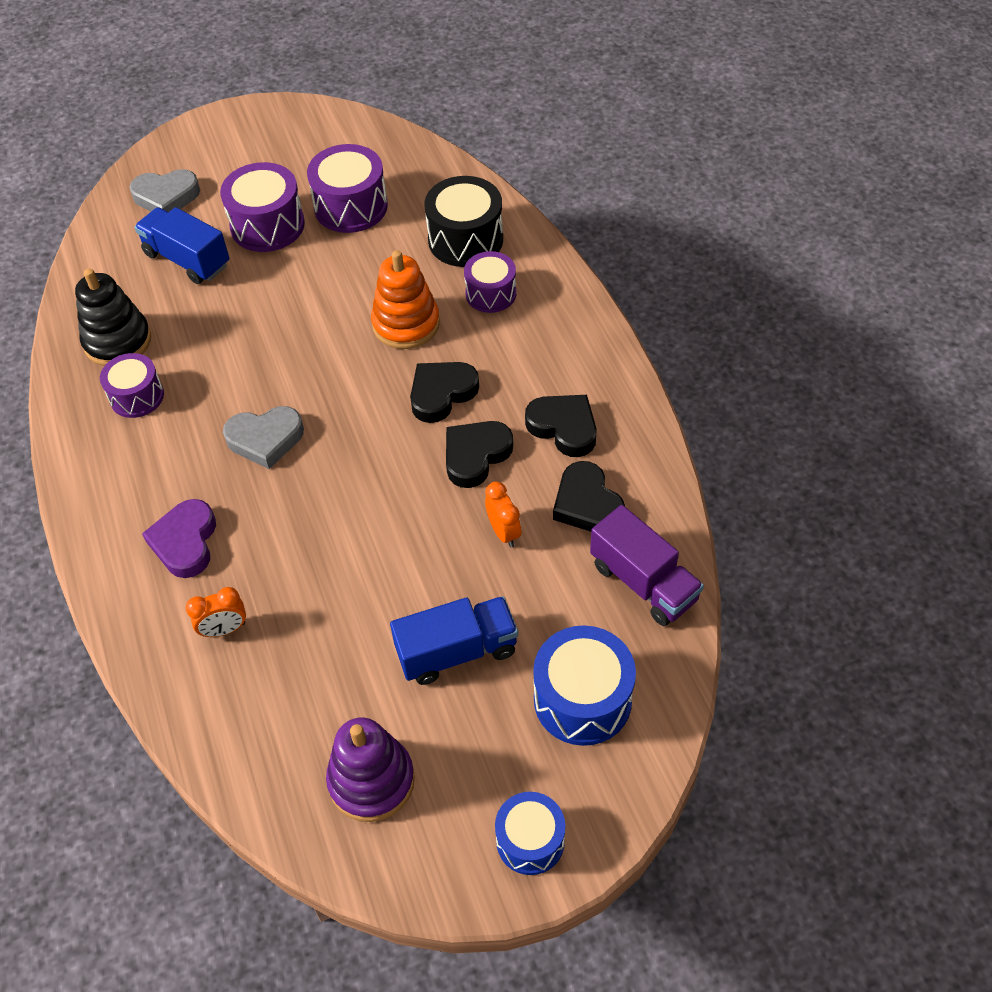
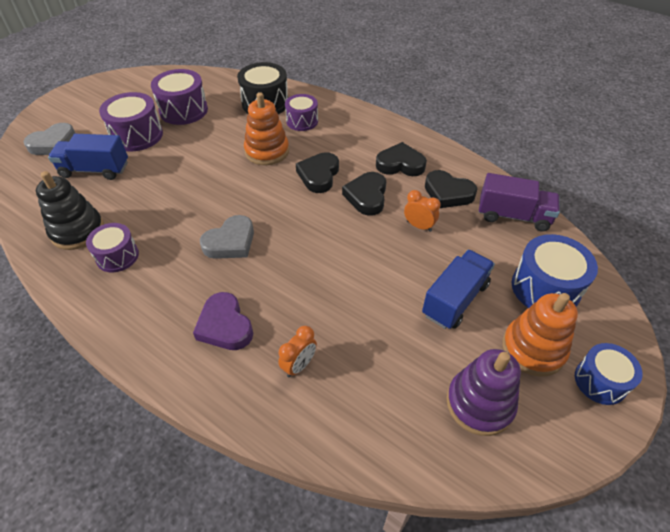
camera: 35 degrees left, 5 degrees down
(490, 760) = (533, 349): none -> orange stacking toy

